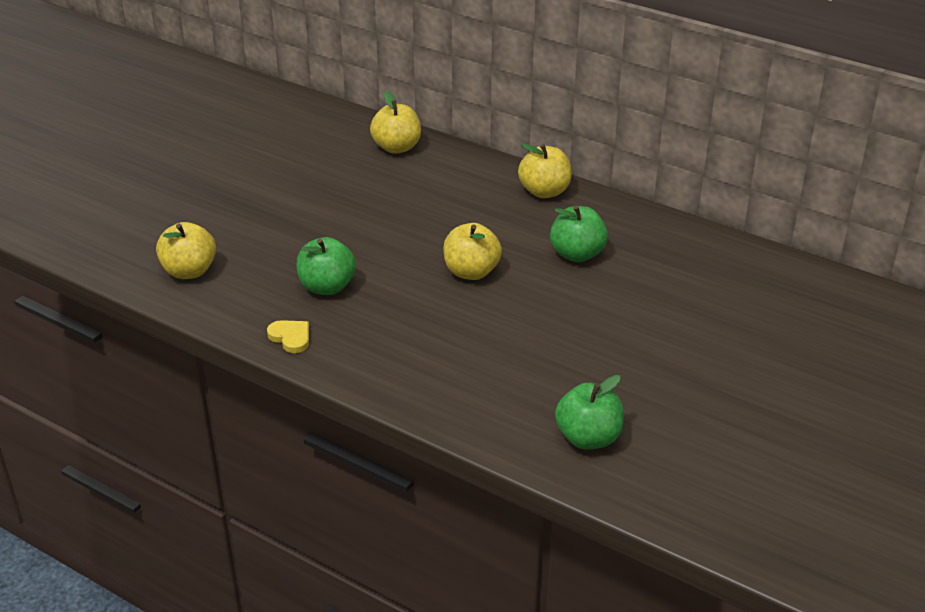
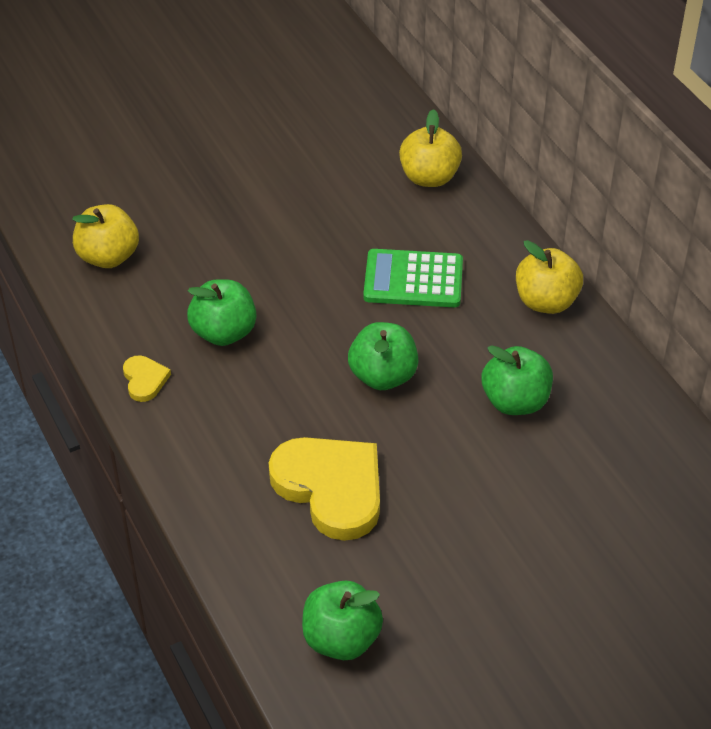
camera: 30 degrees right, 10 degrees up
(440, 209) = (413, 279): none -> green calculator
(471, 272) = (383, 376): yellow apple -> green apple
(496, 351) = (331, 488): none -> yellow heart

